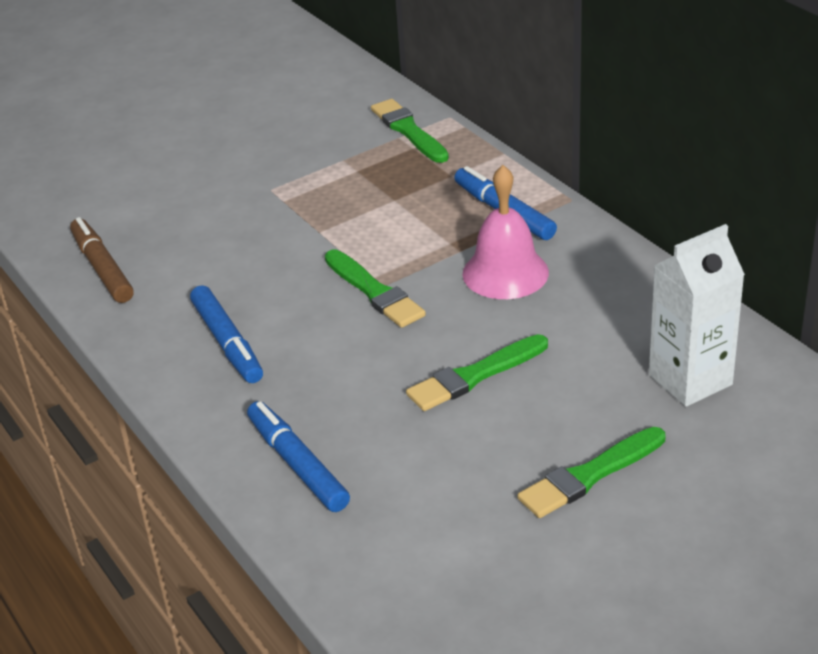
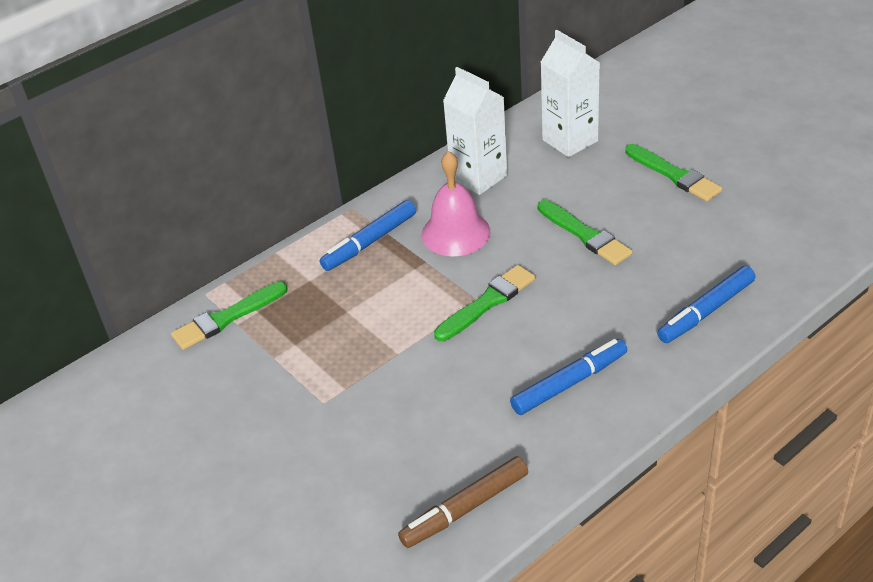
camera: 95 degrees left, 5 degrees up
(615, 294) = (478, 177): none -> white carton

